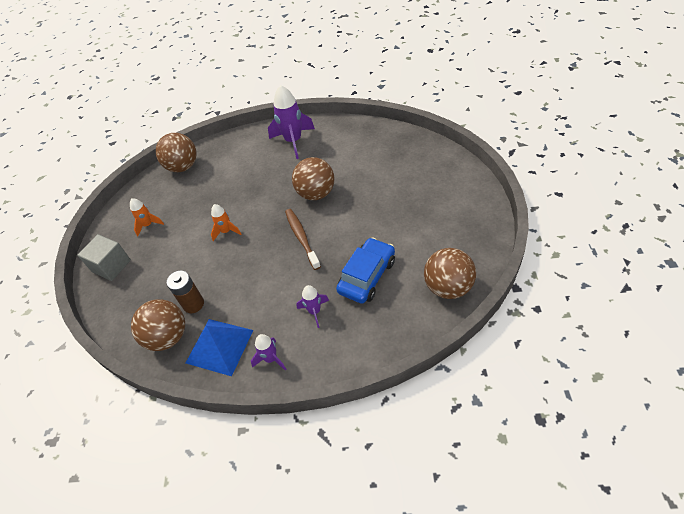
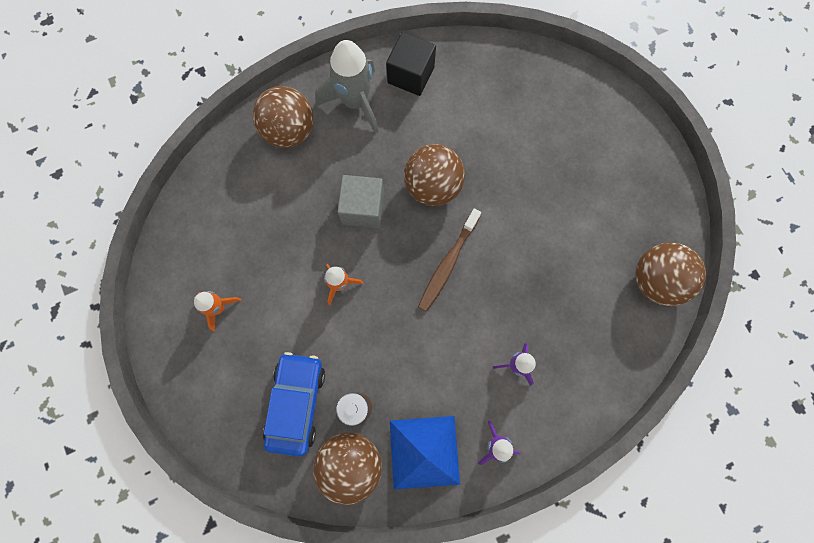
camera: 30 degrees left, 25 degrees up
(111, 266) = (205, 389): grey cube -> grey cube (363, 208)
(183, 167) = (210, 192): brown ball -> brown ball (289, 131)
(293, 141) = (355, 102): purple rocket -> grey rocket
(301, 238) = (448, 263): brown toothbrush -> brown toothbrush turned 105 degrees counterclockwise
(335, 135) = (411, 75): none -> black cube
(367, 276) = (556, 295): blue car -> blue car (296, 403)

